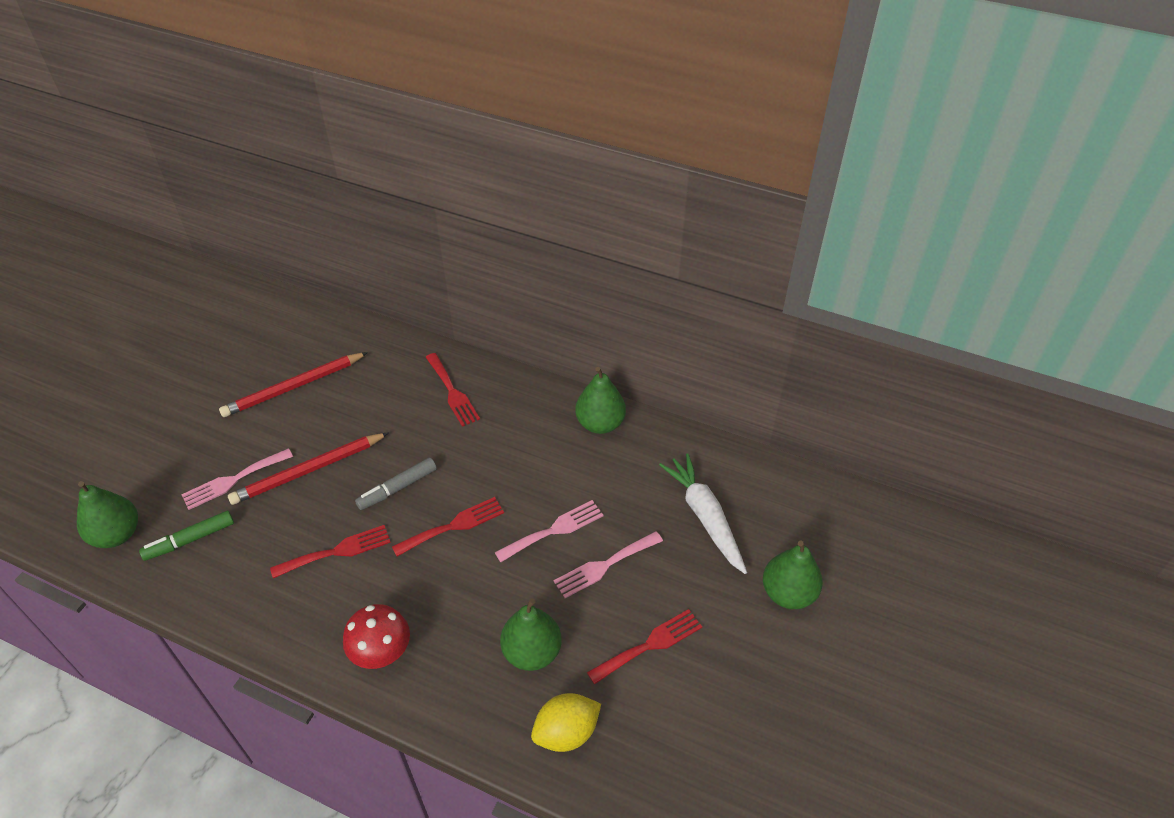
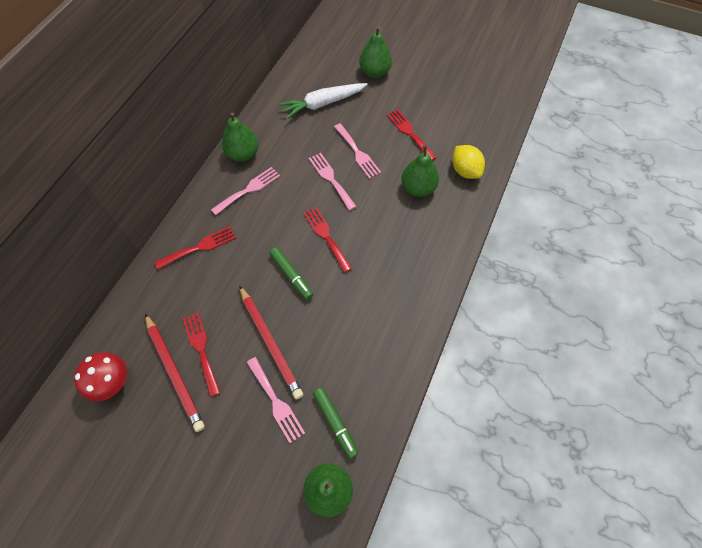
camera: 90 degrees left, 15 degrees up
(337, 551) = (346, 309): red fork -> red fork (201, 349)
(381, 651) = (423, 269): red mushroom -> red mushroom (111, 382)
(397, 488) = (291, 275): grey marker -> green marker
(538, 434) = (248, 190): none -> pink fork

